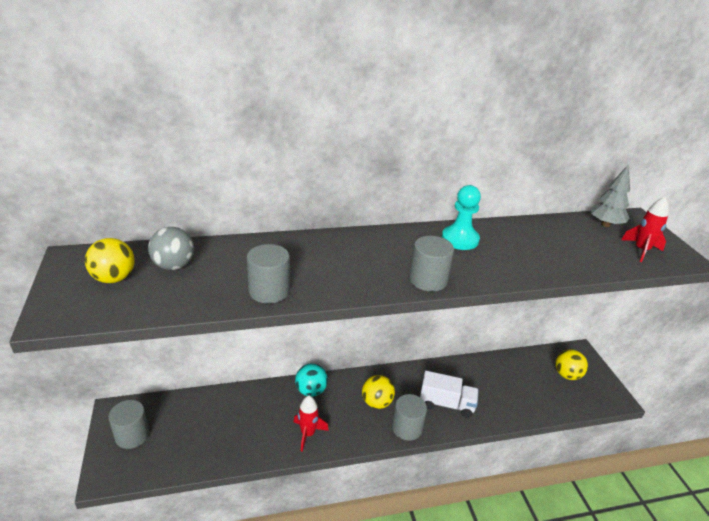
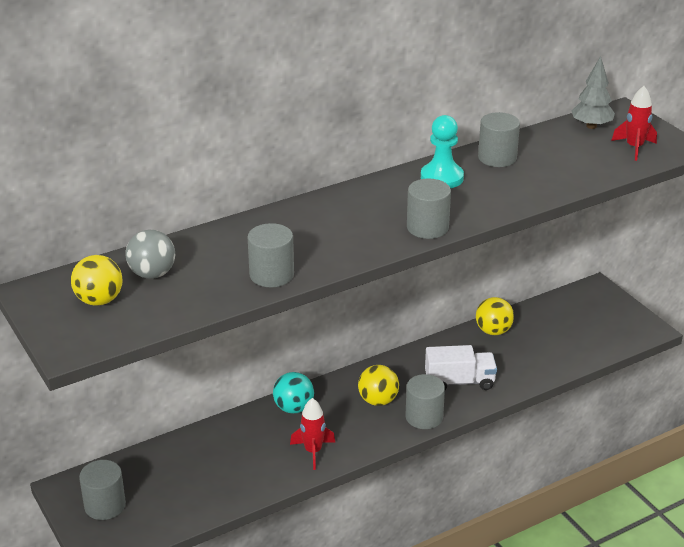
camera: 15 degrees left, 0 degrees up
(514, 233) = (497, 158): none -> grey cylinder
(567, 375) = (587, 317): yellow ball -> yellow ball (493, 331)

